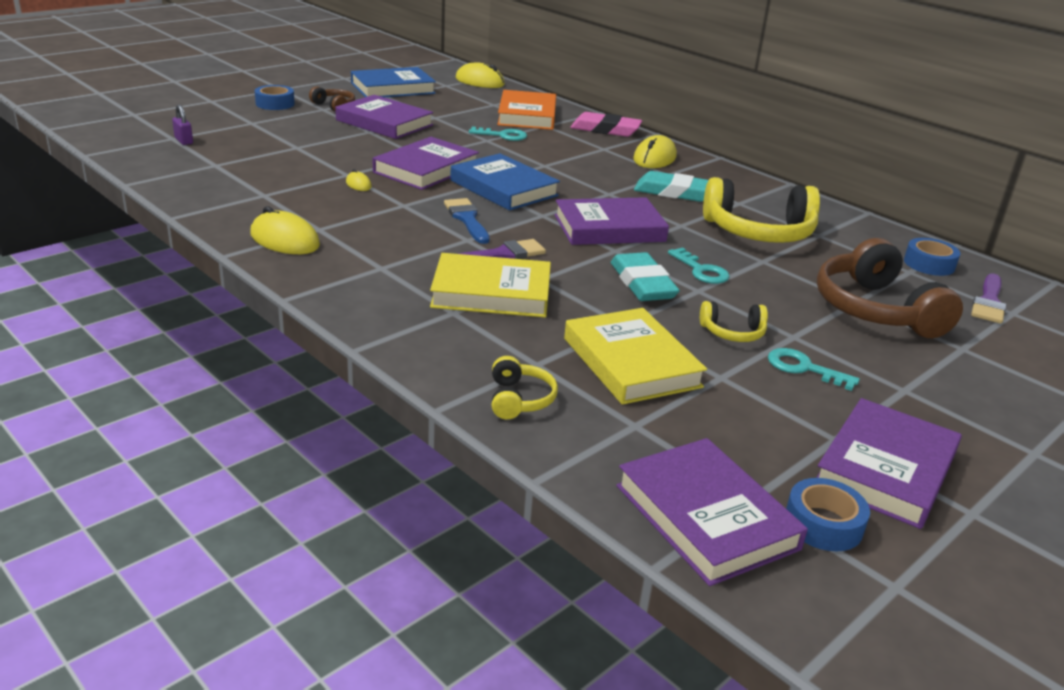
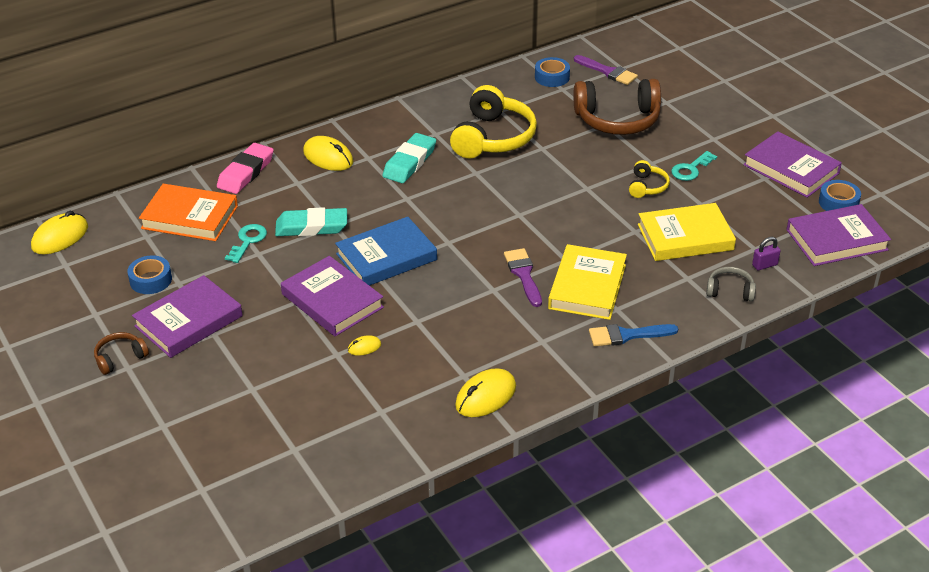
camera: 75 degrees left, 10 degrees up
(184, 141) = (214, 479): purple padlock -> purple padlock (764, 265)
(275, 104) = (97, 407): blue tape -> blue tape (151, 280)
(393, 88) = (65, 308): blue book -> none
(467, 219) = (452, 286): blue brush -> blue brush (627, 335)
(519, 399) = (730, 291): yellow headphones -> grey headphones
(609, 228) = (478, 210): purple book -> none
(642, 283) = (576, 211): turquoise eraser -> turquoise eraser (311, 227)
(701, 270) = (556, 180): turquoise key -> none

